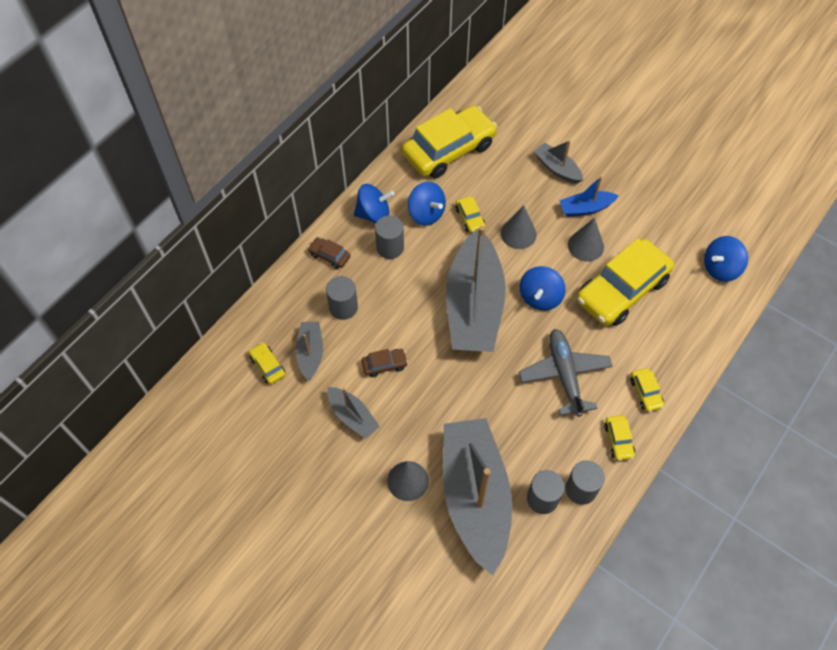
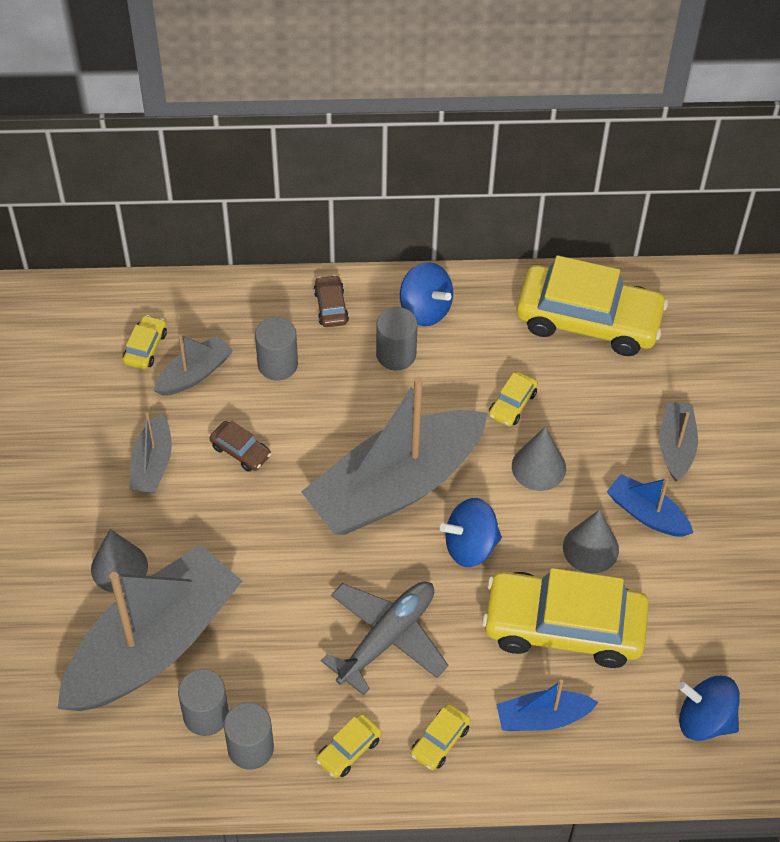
camera: 50 degrees right, 5 degrees down
(426, 213) = (476, 358): blue spinning top -> none
(667, 336) = (542, 718): none -> blue boat

